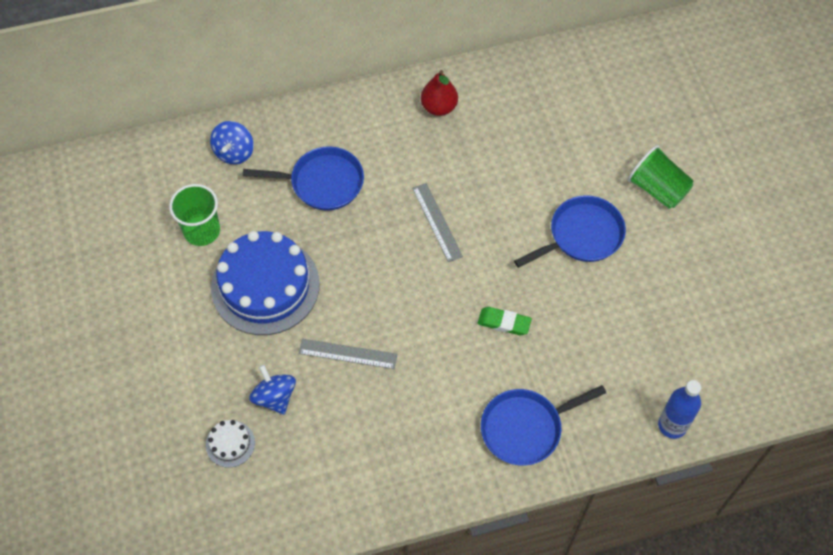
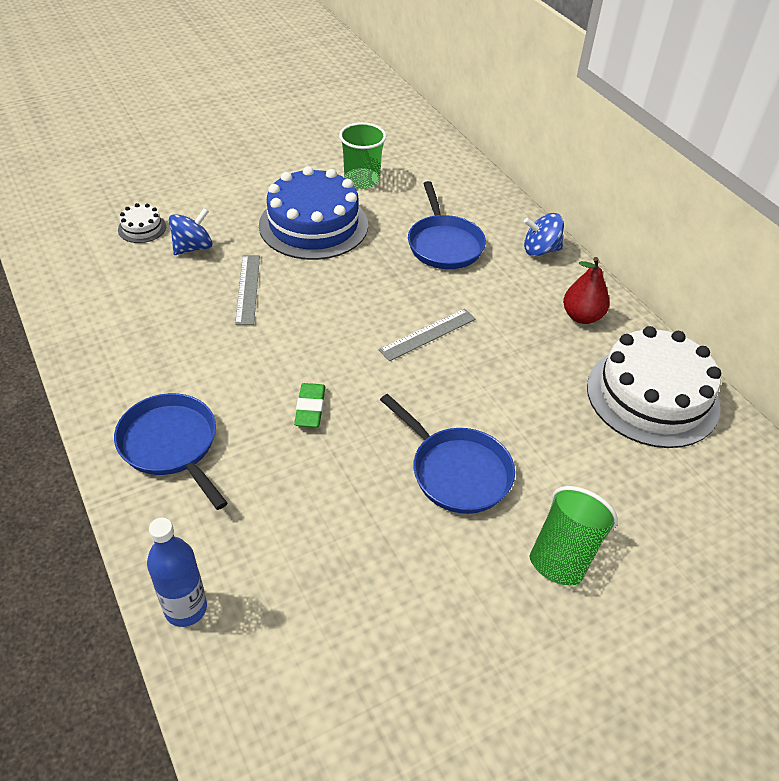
camera: 75 degrees right, 15 degrees down
(234, 152) = (455, 185): blue spinning top -> blue spinning top (540, 250)
(532, 90) = (652, 396): none -> white cake

